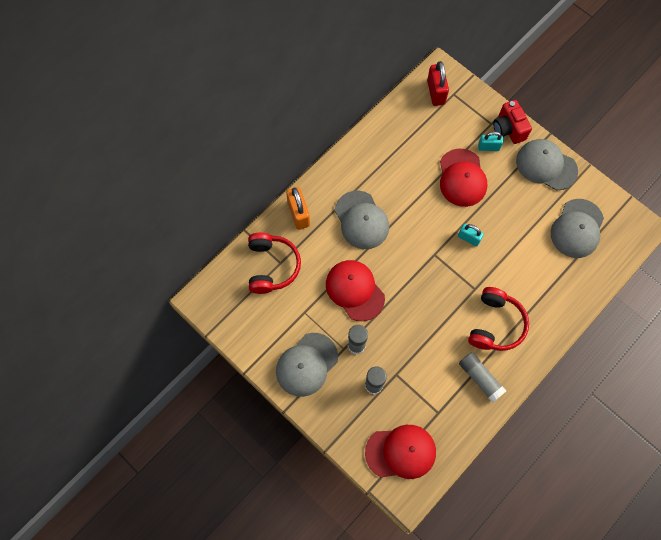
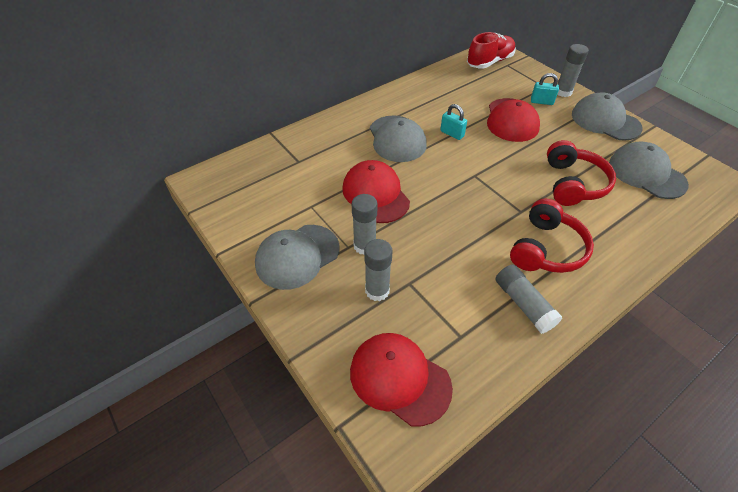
camera: 10 degrees right, 20 degrees down
(272, 266) = (288, 163): red headphones -> red headphones (573, 183)
(298, 214) = (331, 127): orange padlock -> none
(401, 452) = (399, 379): red cap -> red cap turned 150 degrees counterclockwise
(436, 92) = (489, 62): red padlock -> red shoe
(468, 238) = (516, 167): turquoise padlock -> turquoise padlock (452, 134)
(508, 129) = (563, 92): red camera -> grey glue stick
(577, 228) = (646, 173): grey cap -> grey cap turned 105 degrees clockwise

